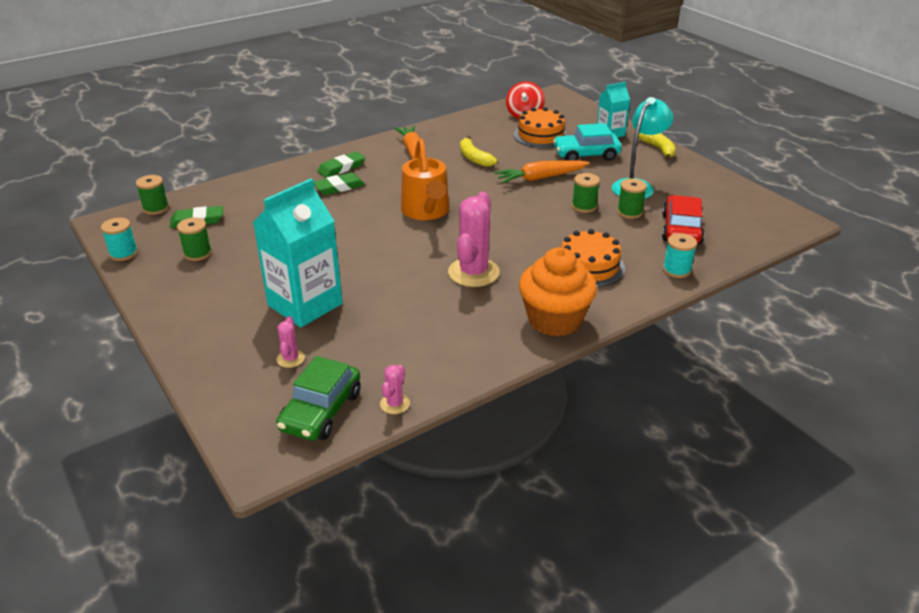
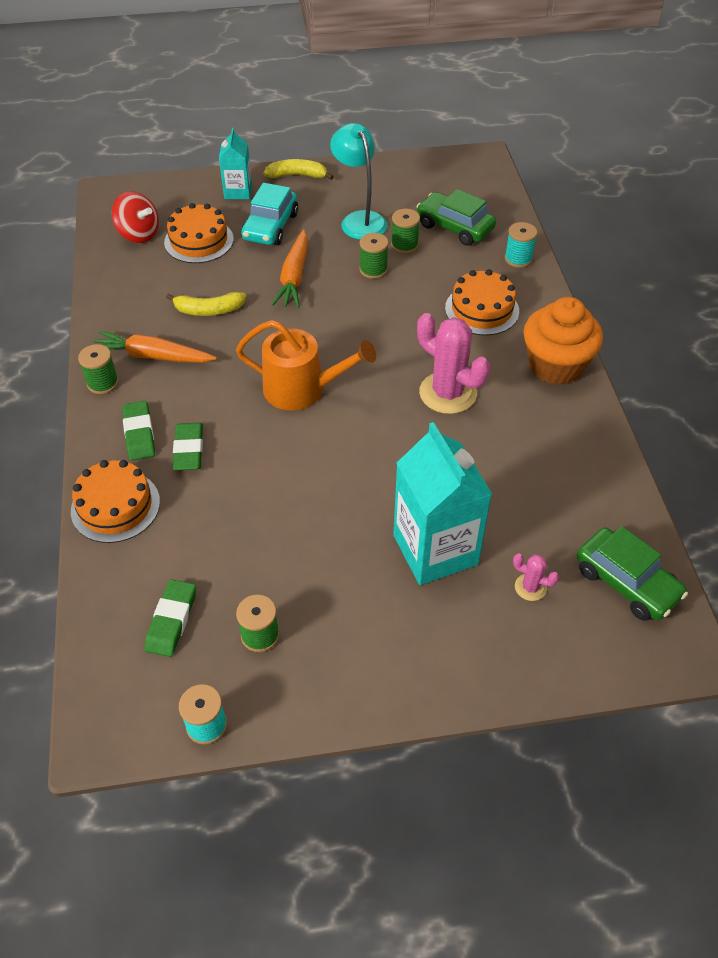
camera: 65 degrees left, 15 degrees up
(156, 208) = (100, 666): green spool -> green spool (103, 383)
(277, 178) = (115, 506): none -> orange cake
(395, 404) = (636, 521): pink cactus -> none
(681, 229) = (455, 227): red car -> green car

